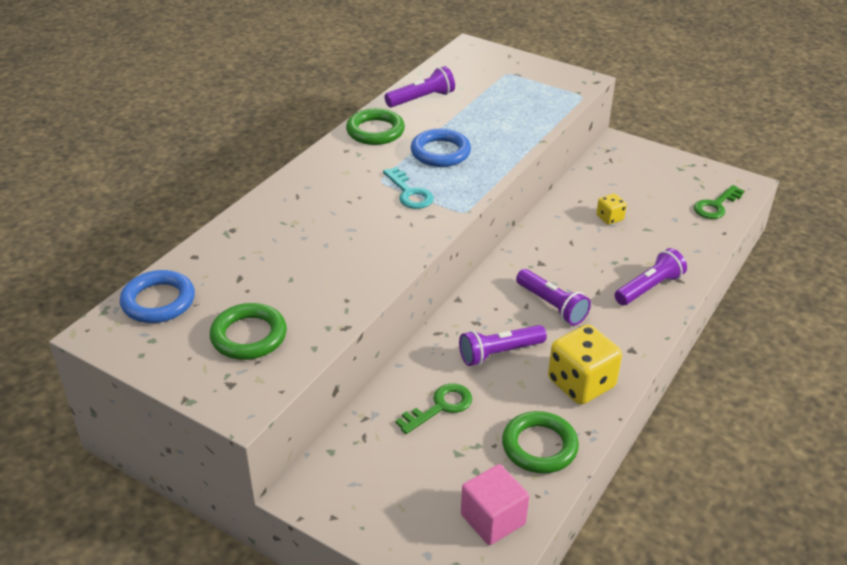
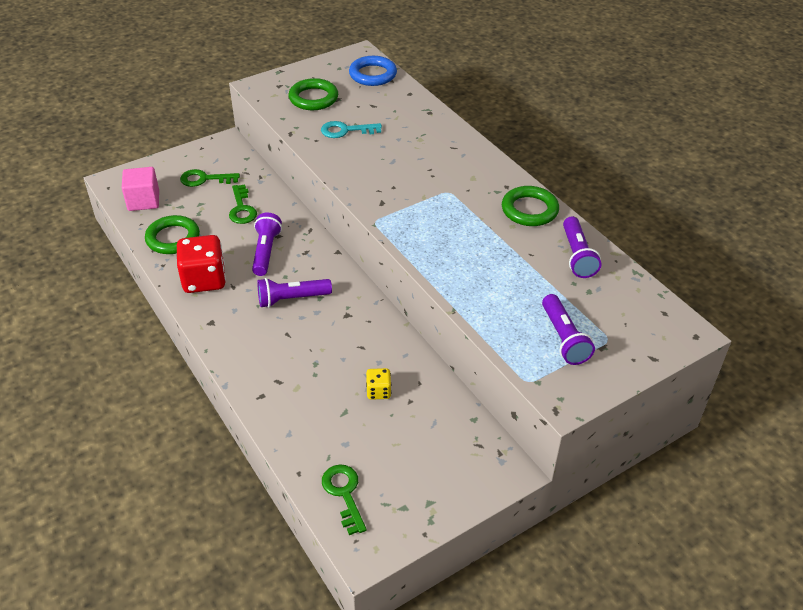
camera: 115 degrees right, 5 degrees up
(405, 474) = (204, 179): none -> green key
(409, 193) = (420, 201): turquoise key -> turquoise key (346, 130)
(440, 152) = (471, 237): blue ring -> none
(581, 383) = (204, 280): yellow dice -> red dice
(649, 288) = (266, 369): purple flashlight -> purple flashlight (563, 338)

